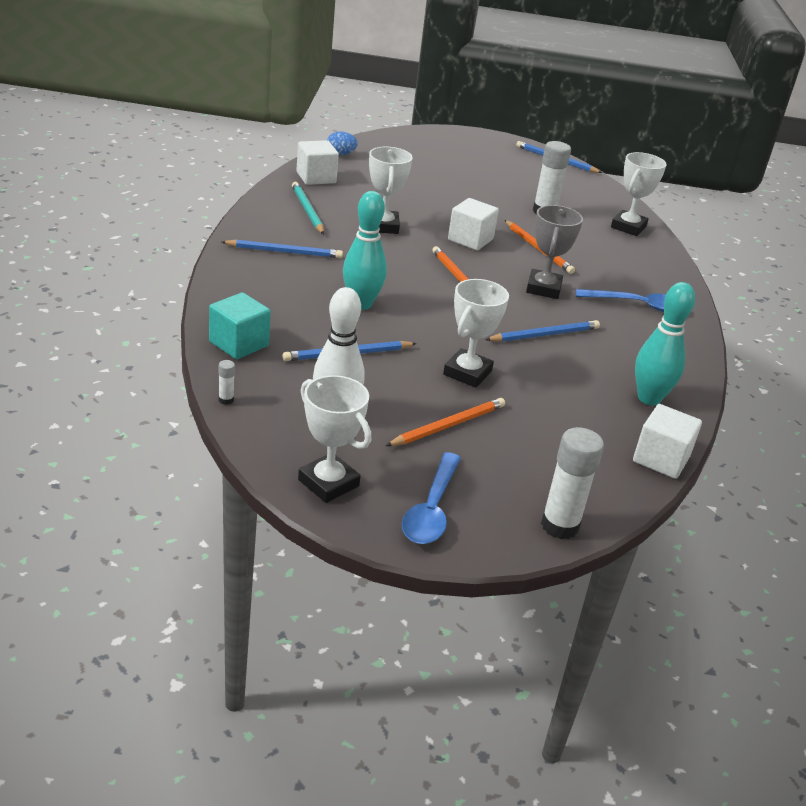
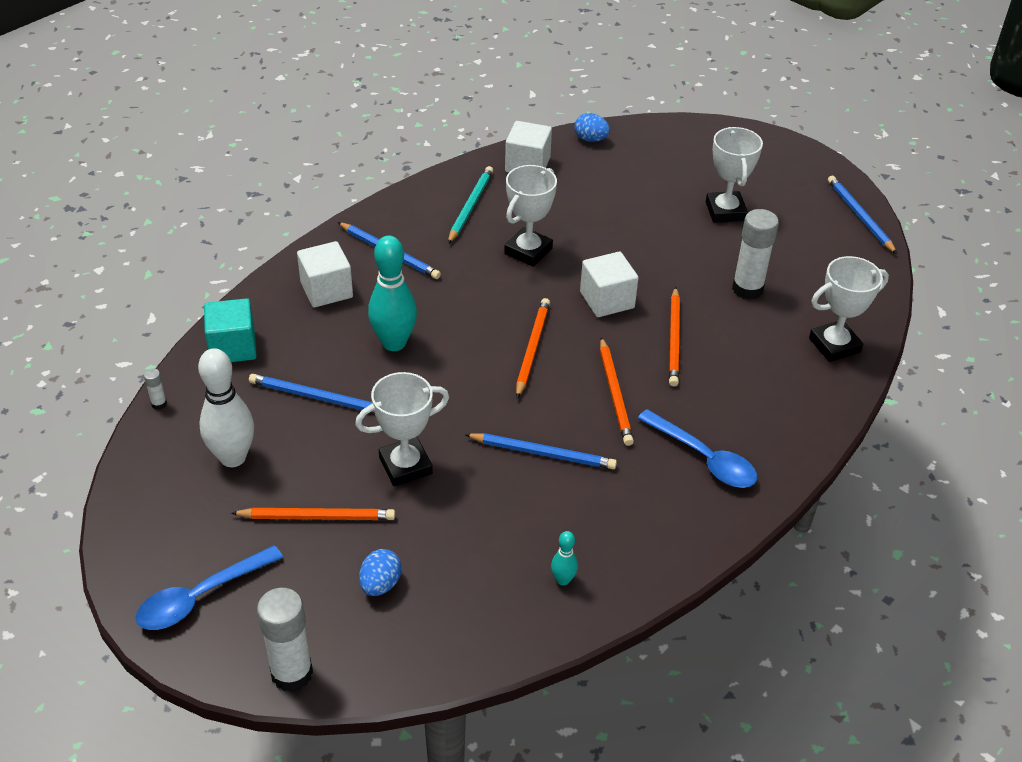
camera: 40 degrees right, 10 degrees up
(328, 483) = (148, 527): white trophy -> white trophy (725, 211)
(543, 288) = (615, 394): grey trophy -> orange pencil
(545, 447) = (380, 584): none -> blue egg
(649, 398) = (563, 580): turquoise bowling pin -> turquoise bowling pin, size x0.48
(661, 459) = (483, 655): white cube -> white cube (326, 290)

